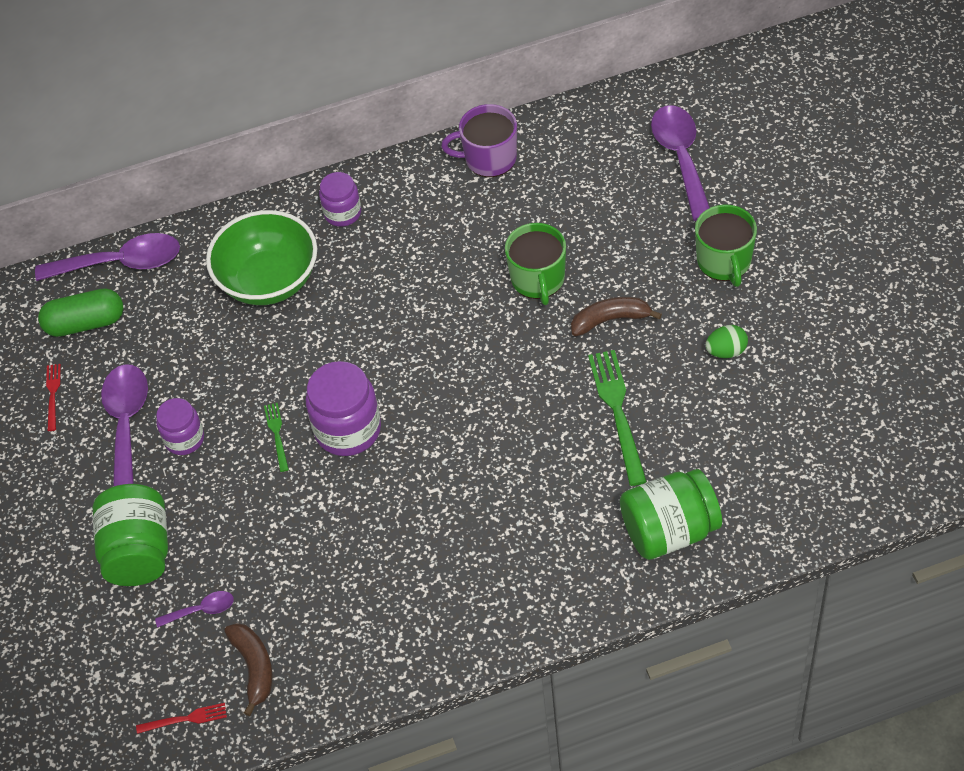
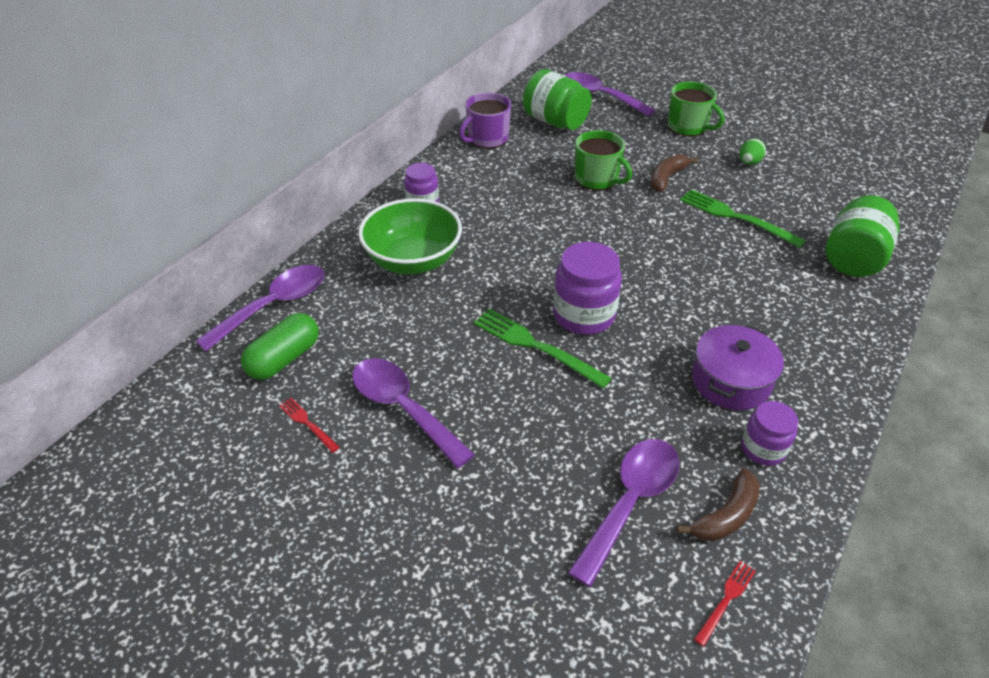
camera: 45 degrees left, 10 degrees down
(138, 551) = (522, 493): green jar -> green jar (555, 121)
(184, 439) = (465, 389): purple jar -> purple jar (763, 449)
(201, 610) = (630, 502): purple spoon -> purple spoon, size x2.08
(254, 668) = (726, 516): brown banana -> brown banana turned 105 degrees clockwise
(277, 434) = (535, 346): green fork -> green fork, size x1.94
(392, 571) = (731, 381): none -> purple pot

